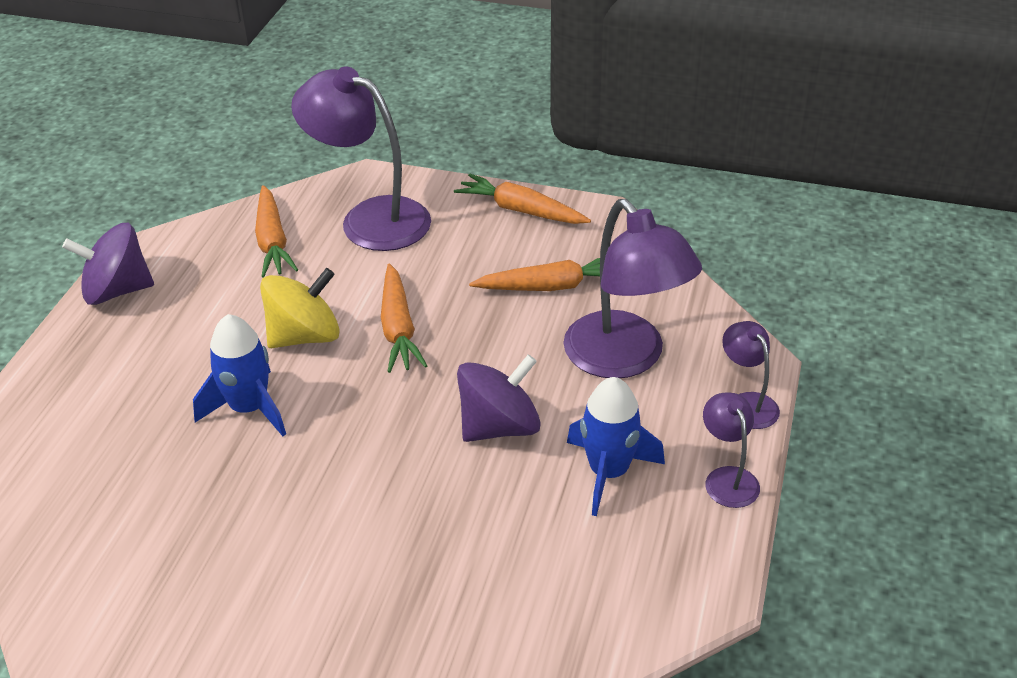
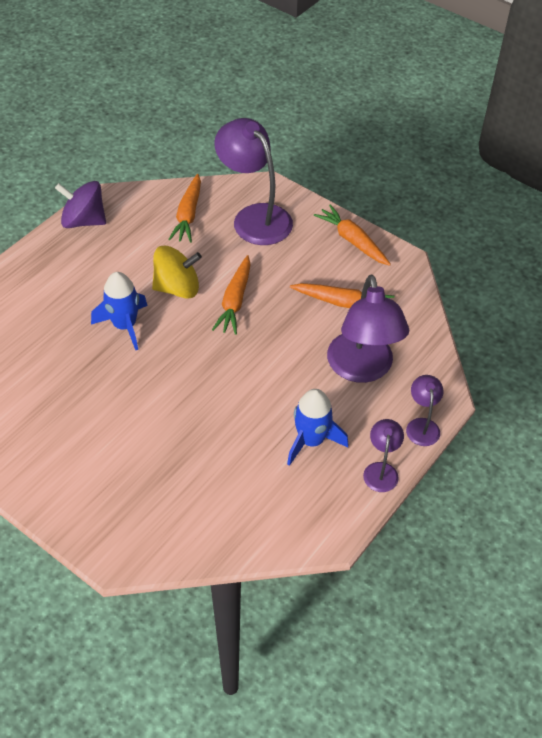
camera: 20 degrees right, 10 degrees up
(499, 426) = (262, 388): purple spinning top -> none

